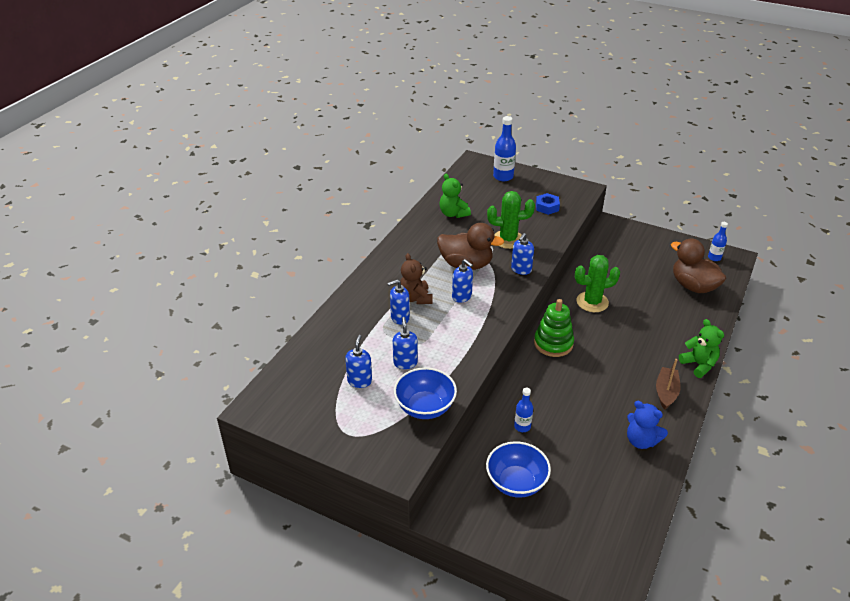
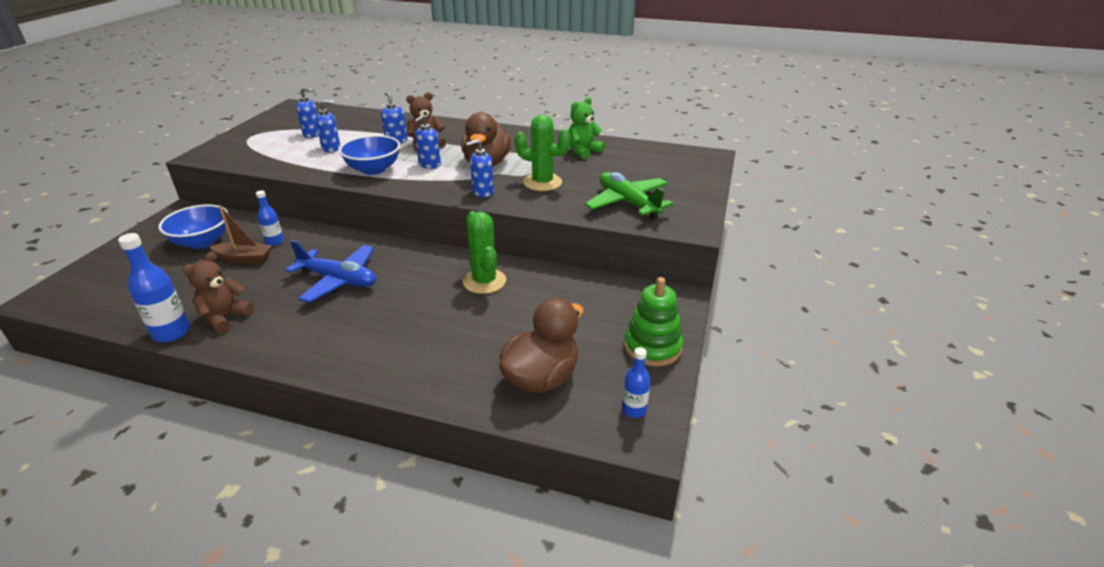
camera: 80 degrees right, 5 degrees down
(425, 407) = (269, 160): blue bowl -> blue bowl (373, 169)
(503, 176) = (685, 173): blue bottle -> blue bottle (171, 332)
(508, 239) = (542, 182): green cactus -> green cactus turned 60 degrees counterclockwise
(521, 269) = (482, 192): blue soap dispenser -> blue soap dispenser turned 45 degrees counterclockwise
(547, 207) = (627, 203): blue nut -> green plane
(553, 343) = (402, 255): green stacking toy -> green stacking toy (652, 347)
(588, 378) = (339, 280): none -> blue plane
(641, 441) = (225, 318): blue teddy bear -> brown teddy bear
(666, 392) = (302, 340): brown boat -> brown boat (244, 259)
(699, 365) = (351, 374): green teddy bear -> none

